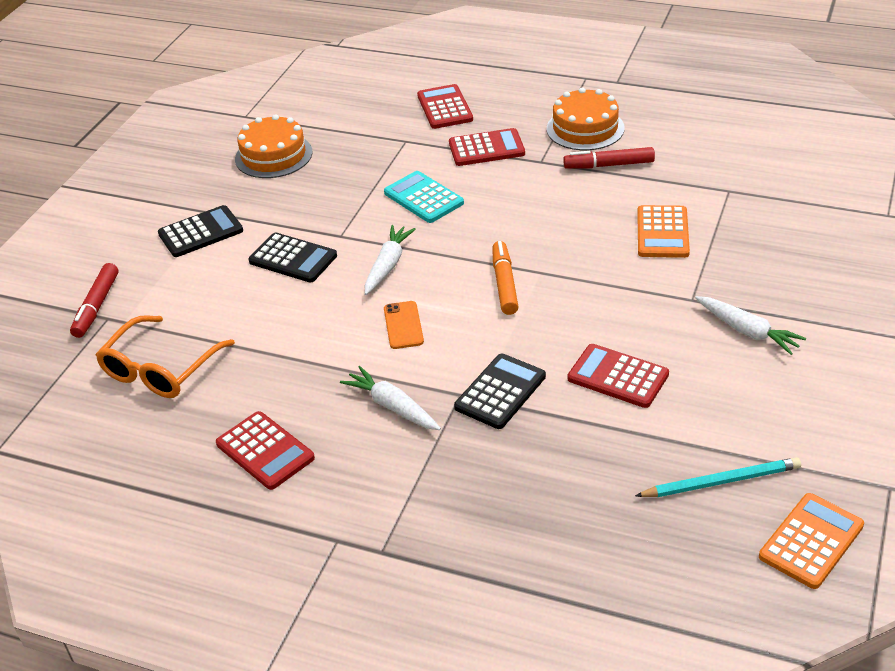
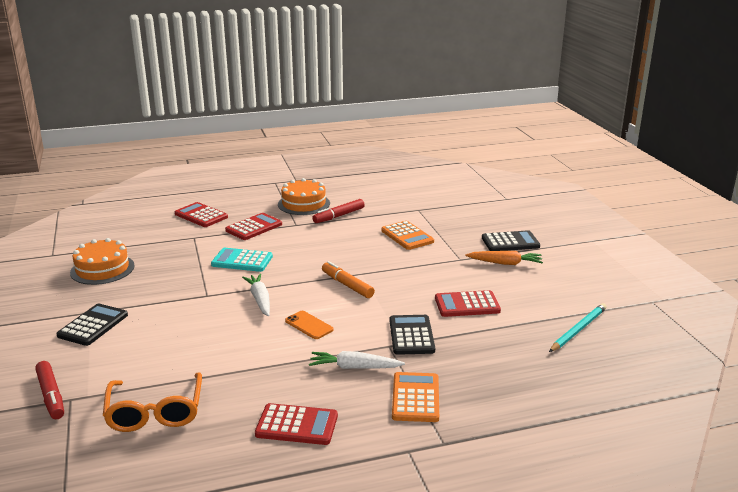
camera: 40 degrees left, 15 degrees down
(293, 258) = (186, 317): black calculator -> black calculator (510, 242)
(747, 331) = (505, 263): white carrot -> orange carrot
(811, 541) = (650, 337): orange calculator -> orange calculator (415, 398)

